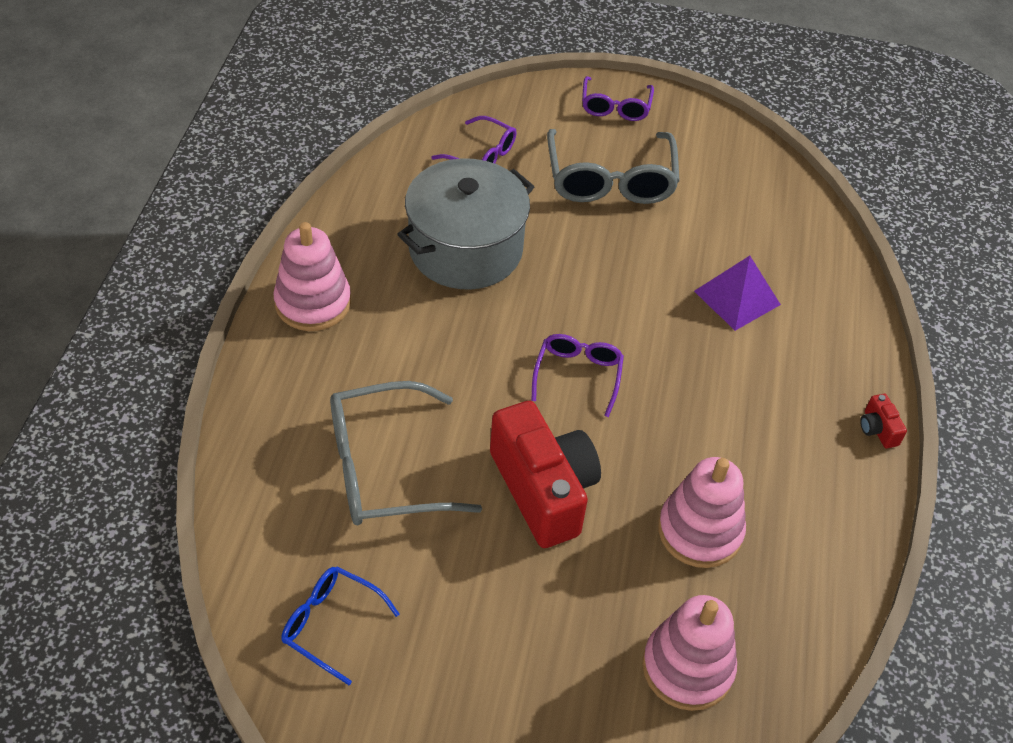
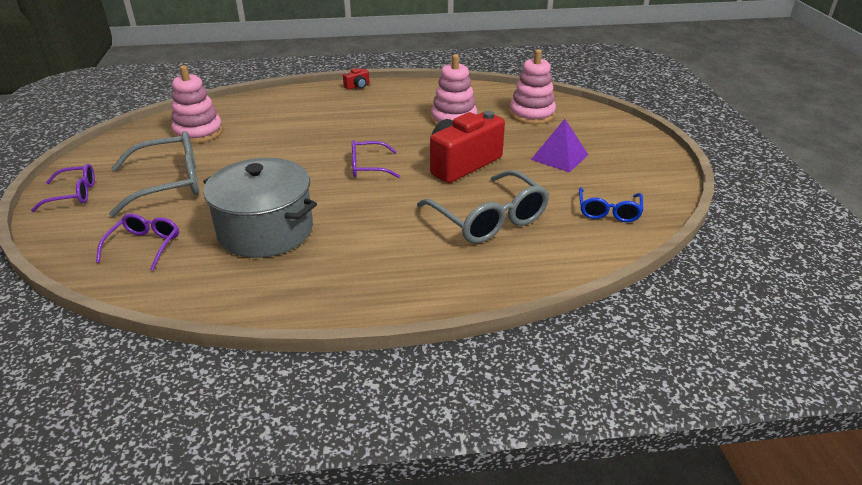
camera: 105 degrees left, 15 degrees down
(313, 303) = (357, 291): pink stacking toy -> pink stacking toy (198, 132)
(737, 297) = (277, 128): purple pyramid -> purple pyramid (559, 157)

